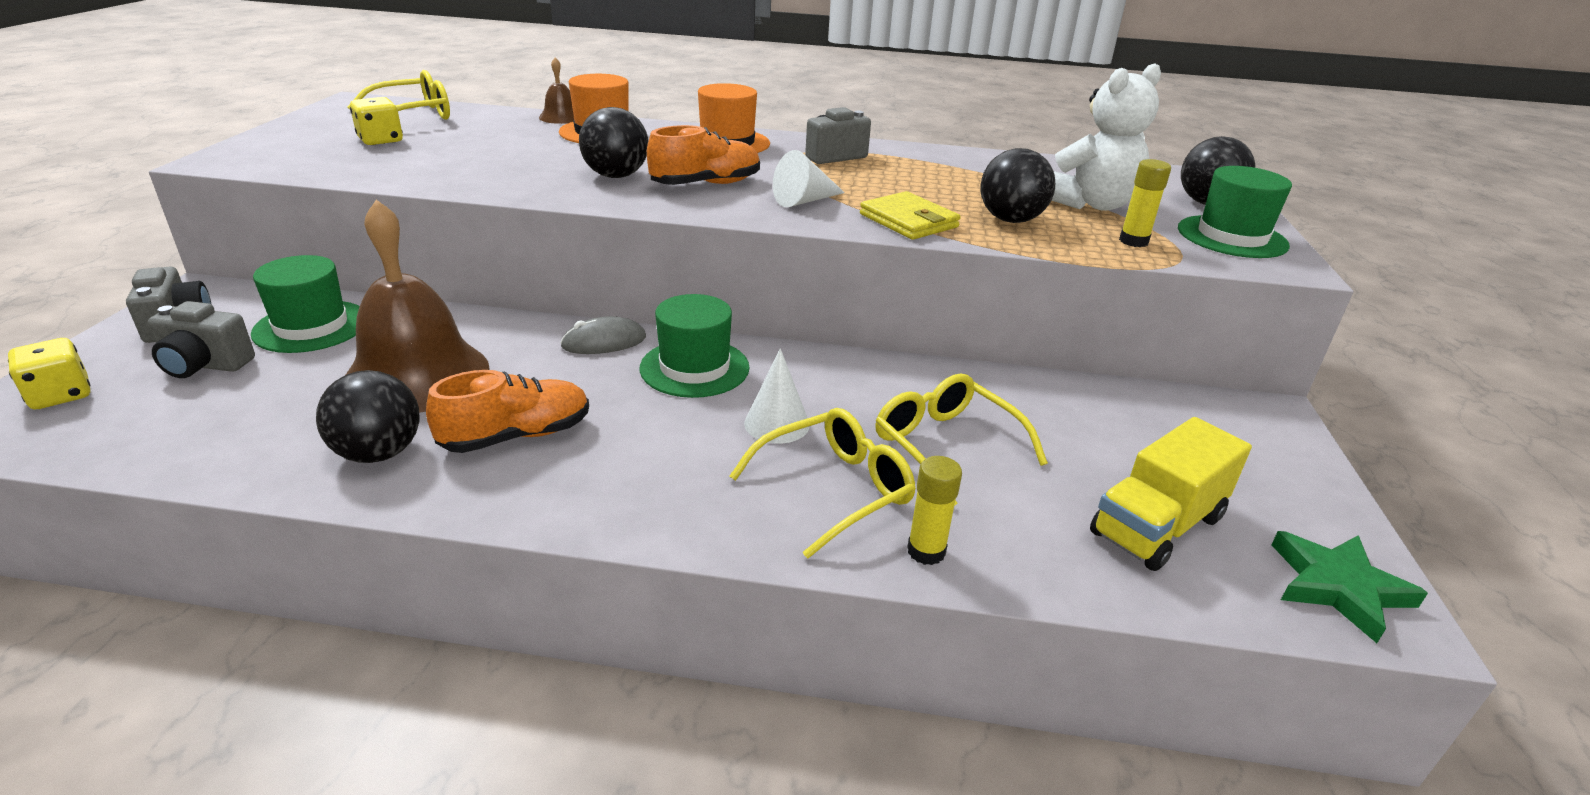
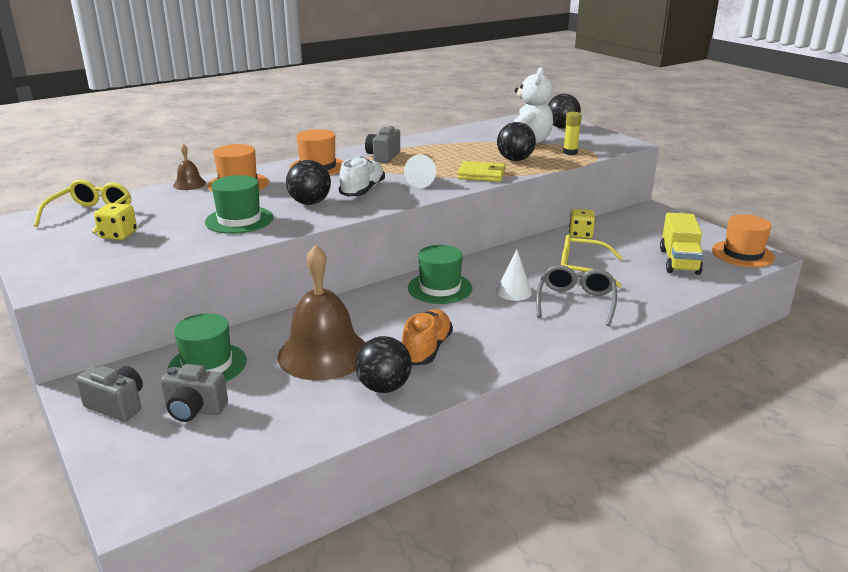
camera: 40 degrees left, 5 degrees down
(61, 395) = (144, 465): yellow dice -> yellow dice (580, 234)
(205, 365) = (194, 410): grey camera -> grey camera turned 45 degrees clockwise
(604, 342) = (378, 297): grey mouse -> none
(706, 184) = (362, 191): orange shoe -> white shoe
(835, 489) = (576, 302): yellow glasses -> grey glasses
(926, 551) = (636, 304): yellow glue stick -> none
(1232, 237) = (594, 139): green hat -> green hat (239, 220)
(1338, 587) = (742, 254): green star -> orange hat

